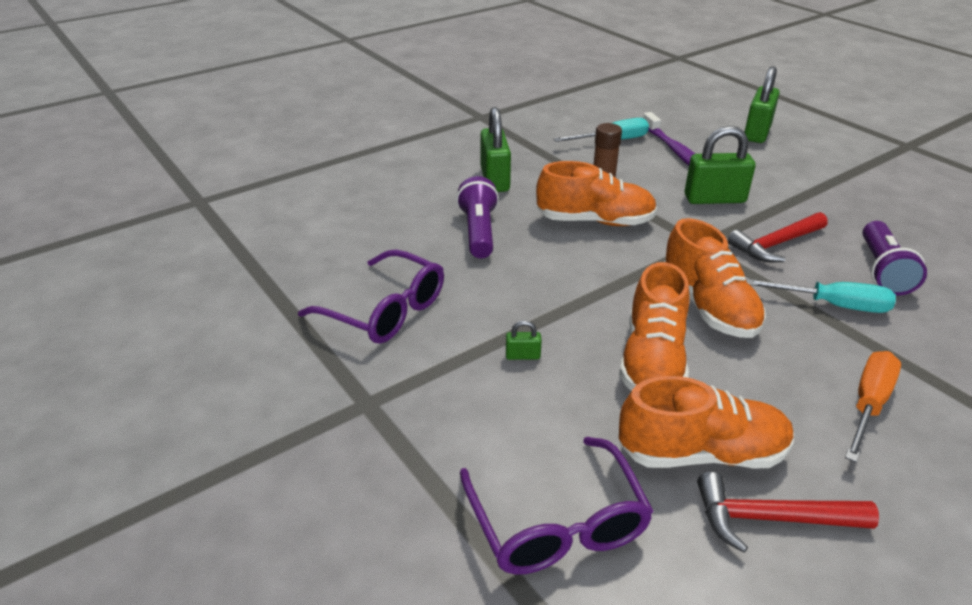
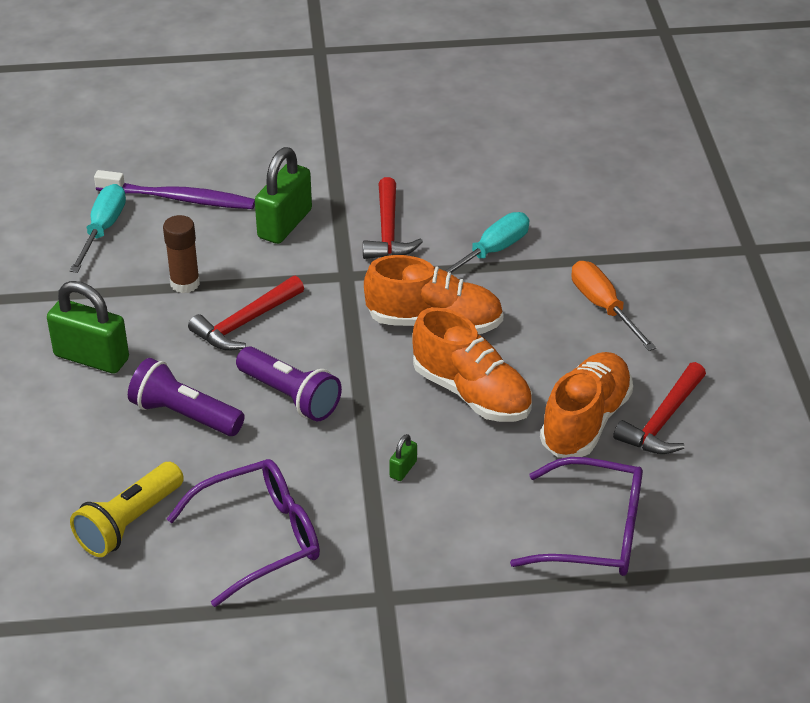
camera: 60 degrees left, 5 degrees up
(357, 249) = (129, 523): none -> yellow flashlight
(595, 221) = (245, 323): orange shoe -> red hammer
(757, 133) = (197, 123): green padlock -> none
(882, 271) = (474, 197): purple flashlight -> purple flashlight (290, 396)

